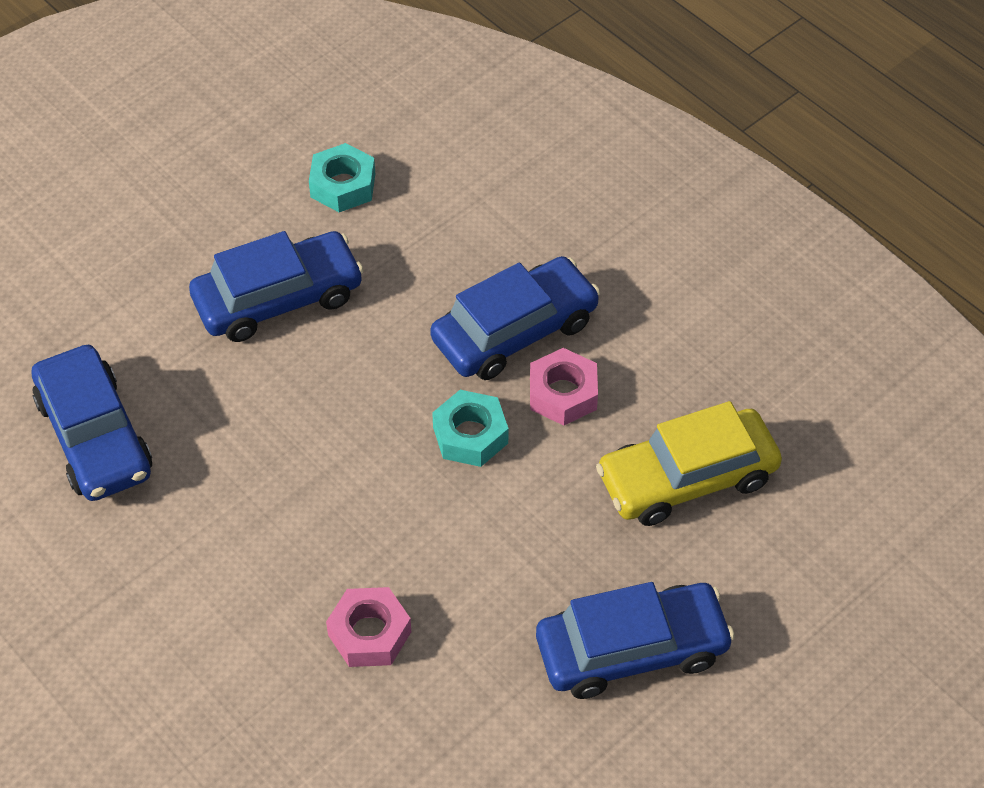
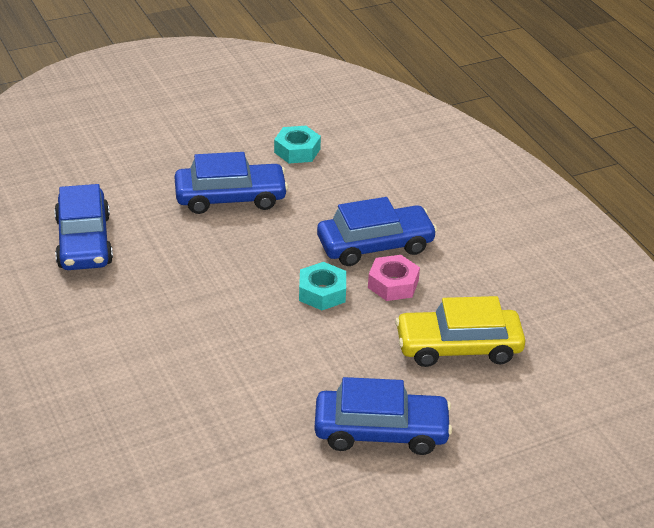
camera: 15 degrees right, 15 degrees down
(369, 633) = (209, 381): pink nut -> none

